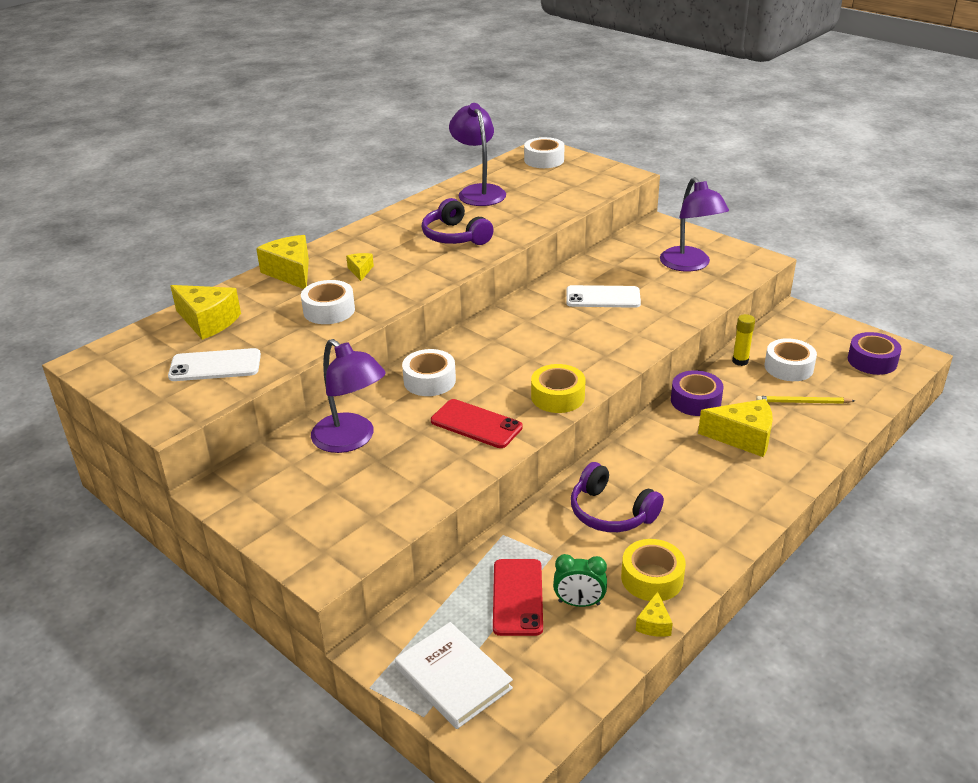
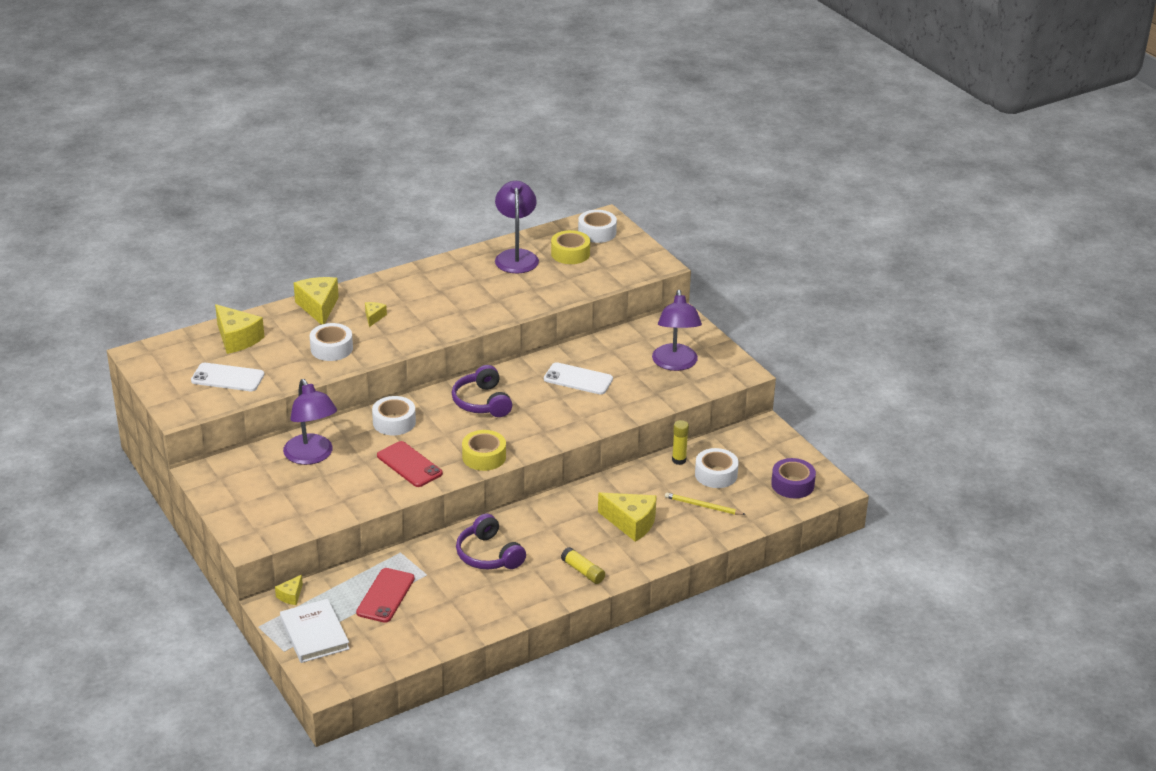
camera: 15 degrees right, 0 degrees up
(455, 236) = (468, 299): purple headphones -> purple headphones (482, 402)
(579, 603) = (425, 609): green clock -> none
(652, 578) = (487, 606): yellow tape -> yellow tape (570, 253)
(654, 624) = (468, 634): yellow cheese -> yellow cheese (291, 596)
(695, 401) = (615, 485): purple tape -> none
(733, 506) = (583, 571): none -> yellow glue stick

